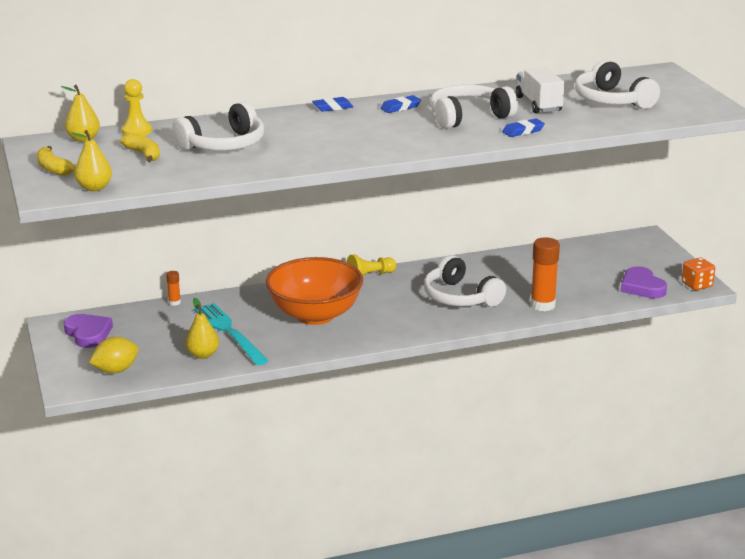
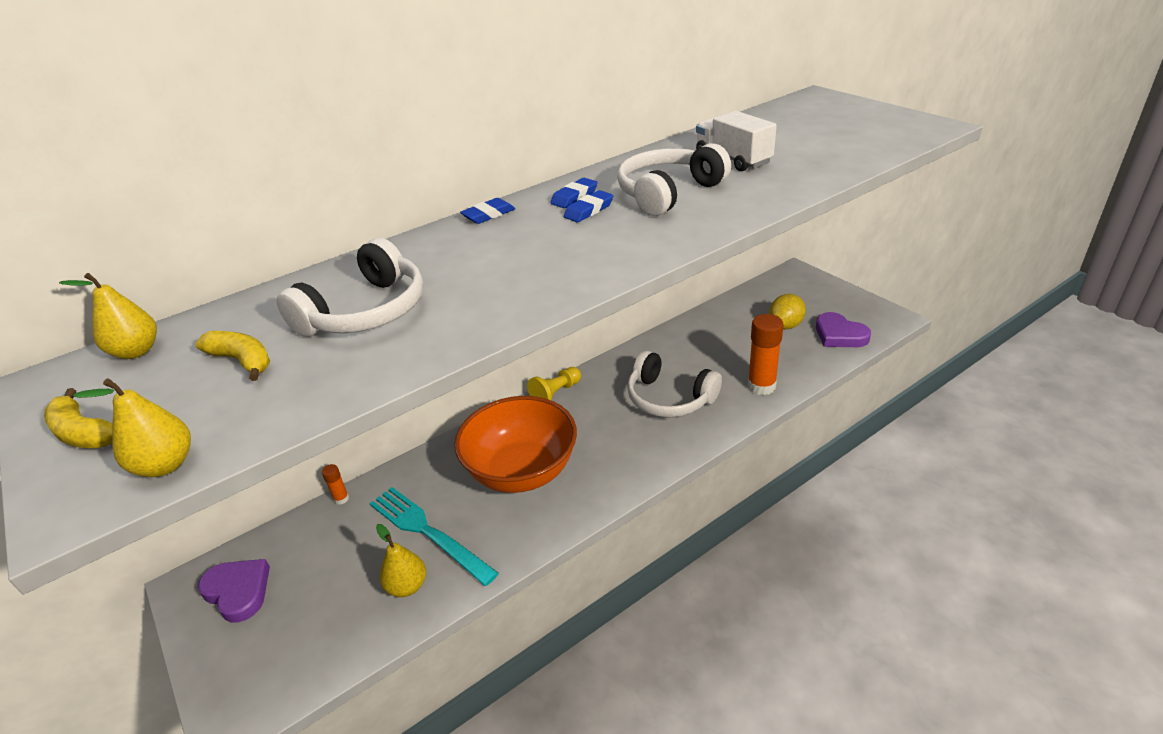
camera: 15 degrees left, 10 degrees up
(116, 370) = (293, 658): yellow lemon -> yellow lemon (785, 325)
(136, 131) = (222, 316): yellow pawn -> none
(523, 131) = (752, 198): blue eraser -> blue eraser (589, 210)
(612, 100) = (807, 138): white headphones -> none
(697, 285) = (887, 319): orange dice -> none

